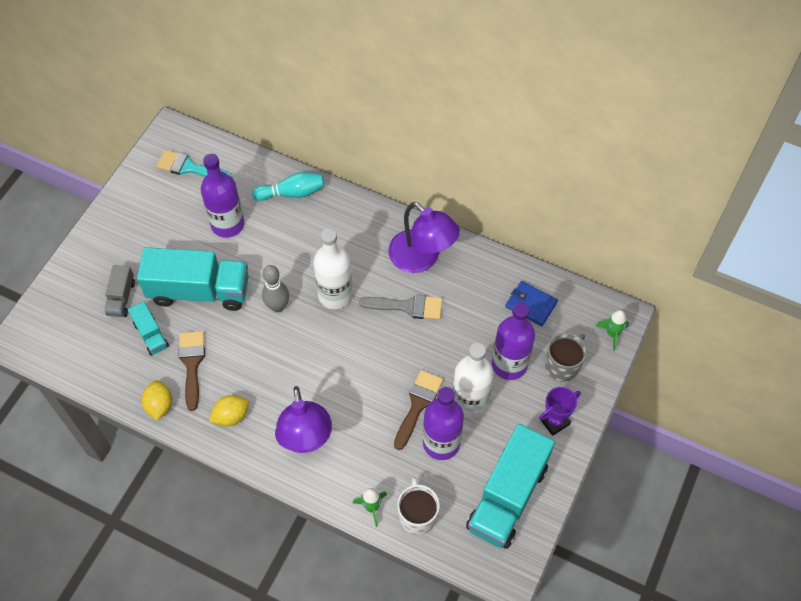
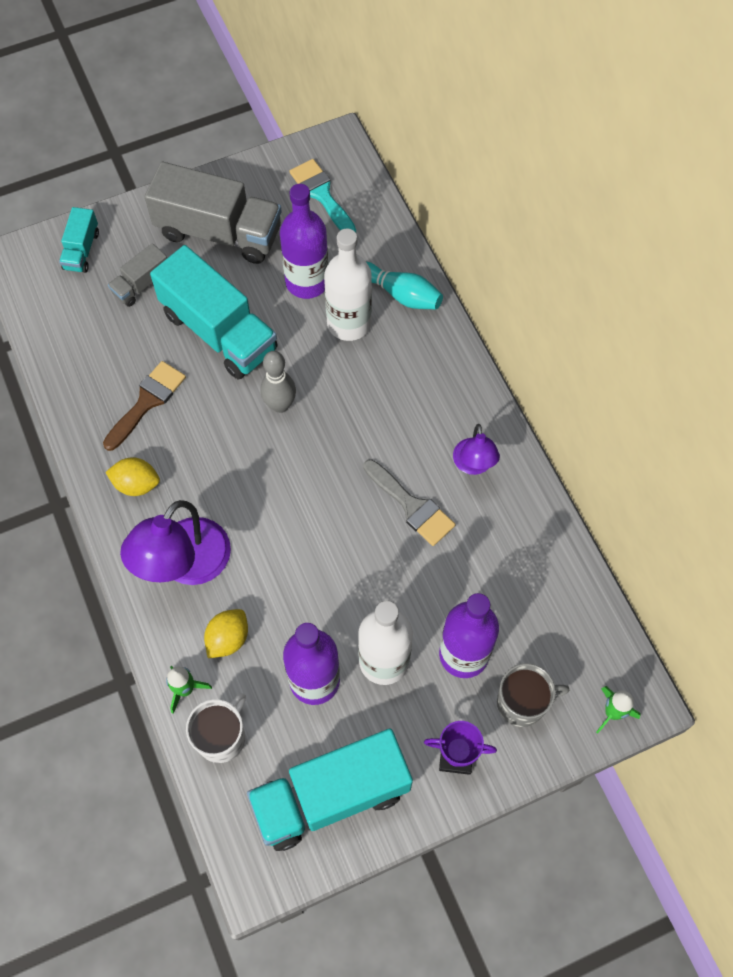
camera: 40 degrees right, 5 degrees up
(143, 233) = (219, 232): none -> grey truck
(151, 335) = (135, 342): turquoise truck -> turquoise truck (81, 250)
(159, 405) = (82, 420): yellow lemon -> yellow lemon (228, 639)
(335, 295) = (348, 436): white bottle -> white bottle (349, 323)
(418, 405) = (327, 620): brown brush -> none
(421, 259) = (473, 465): purple lamp -> purple lamp, size x0.58
(531, 305) = (548, 607): blue wallet -> none

